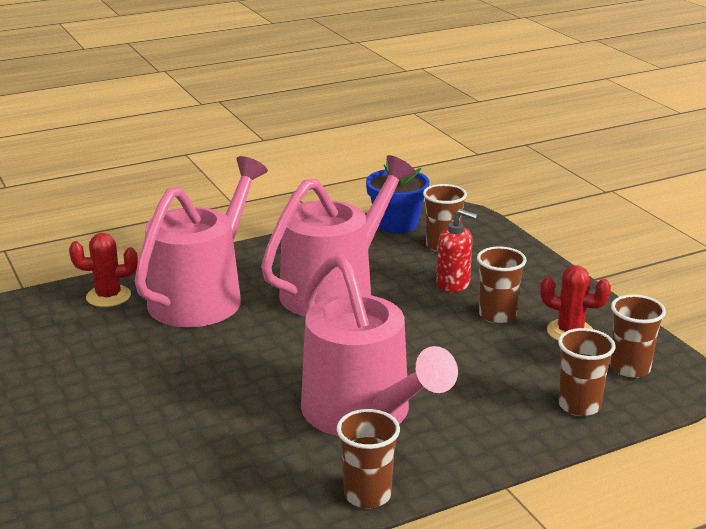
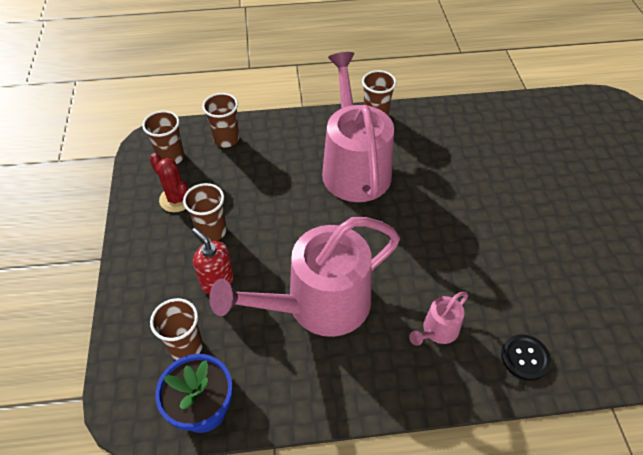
camera: 160 degrees left, 25 degrees up
(108, 296) = (525, 358): red cactus -> black button
(202, 296) = (437, 330): pink watering can -> pink watering can, size x0.43

